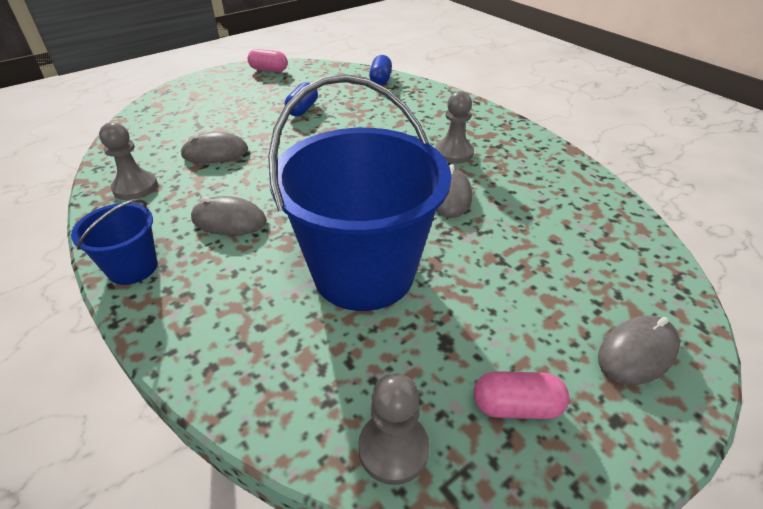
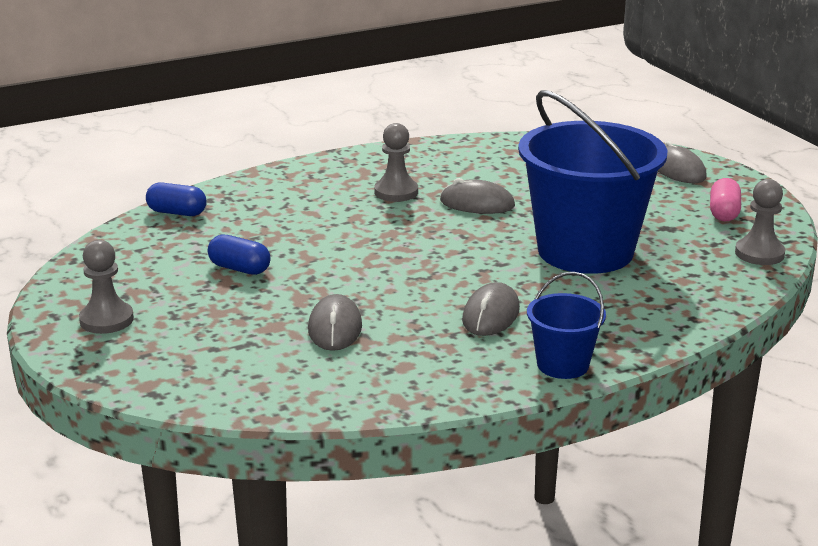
camera: 80 degrees left, 15 degrees down
(135, 187) = (402, 378): grey pawn -> grey pawn (106, 320)
(269, 70) = (76, 291): pink capsule -> none

